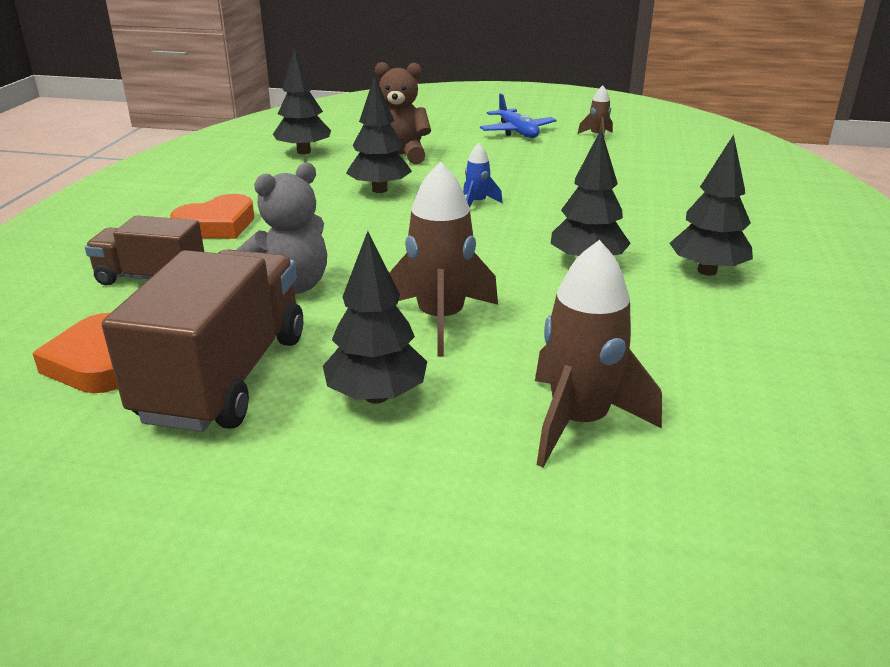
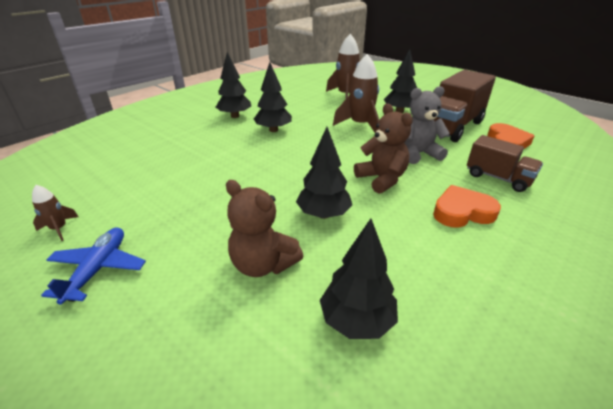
camera: 150 degrees left, 5 degrees up
(335, 235) = (381, 179): none -> brown teddy bear
(477, 203) = (272, 179): blue rocket -> none

